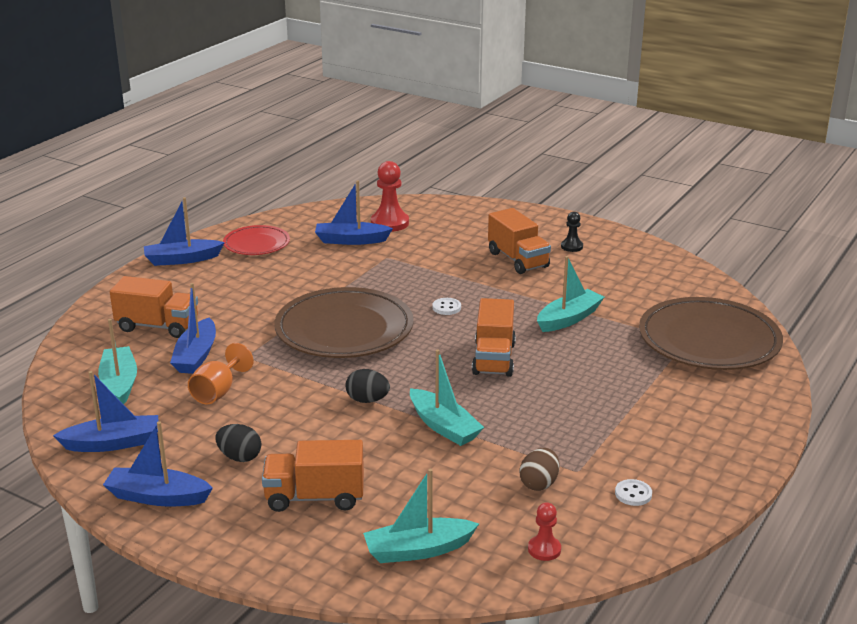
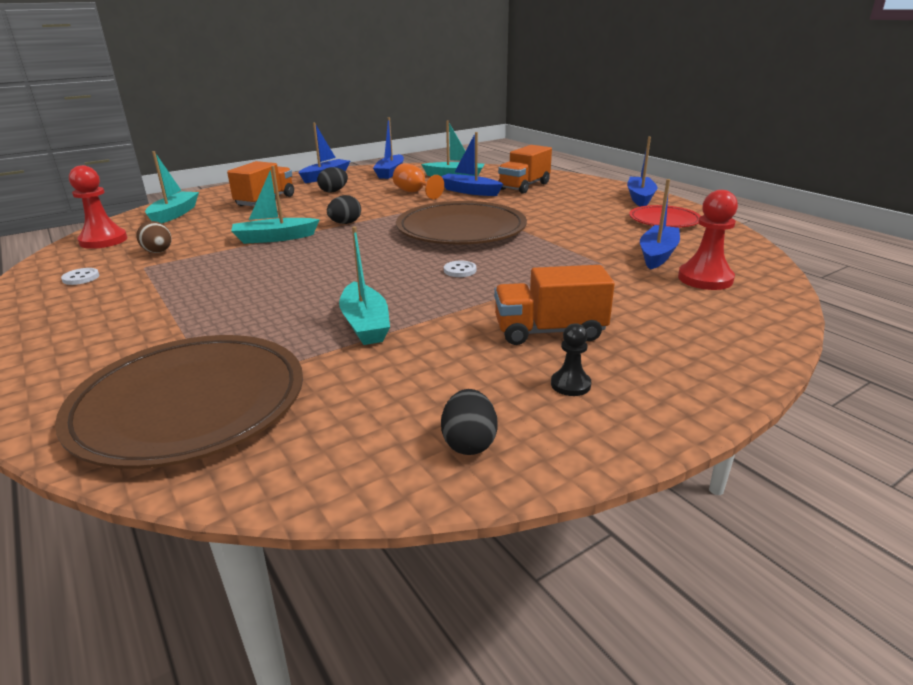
camera: 115 degrees right, 0 degrees up
(493, 359) = (339, 271): orange truck -> none
(544, 549) = (103, 240): red pawn -> red pawn, size x1.80
(647, 261) = (469, 443): none -> black egg

